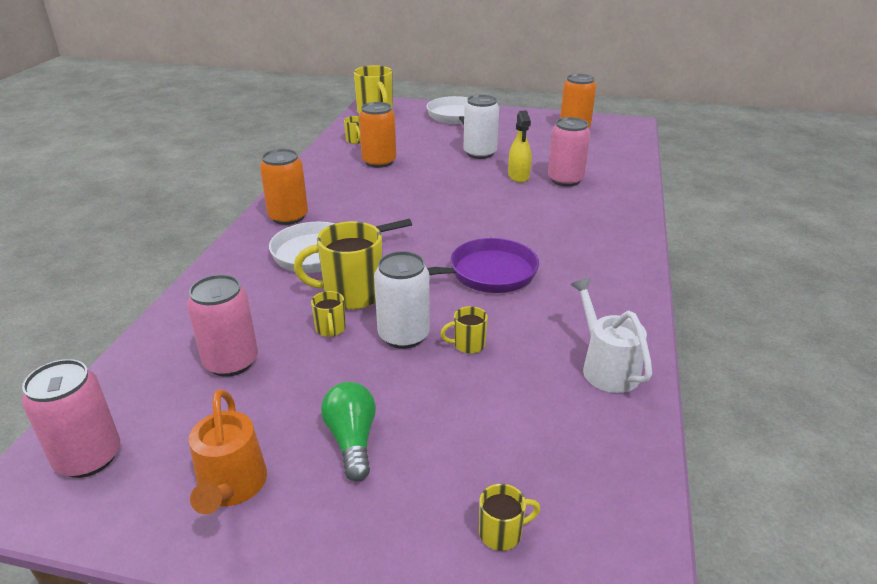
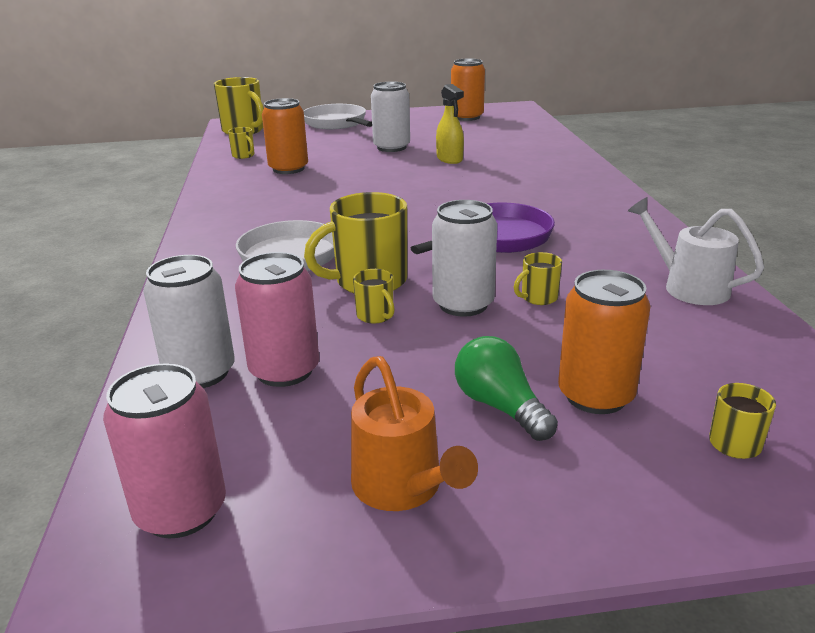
camera: 20 degrees left, 5 degrees down
(177, 348) = (200, 373): none -> white can
(288, 217) = (227, 229): orange can -> orange can (595, 396)
(565, 180) = (498, 155): pink can -> none

